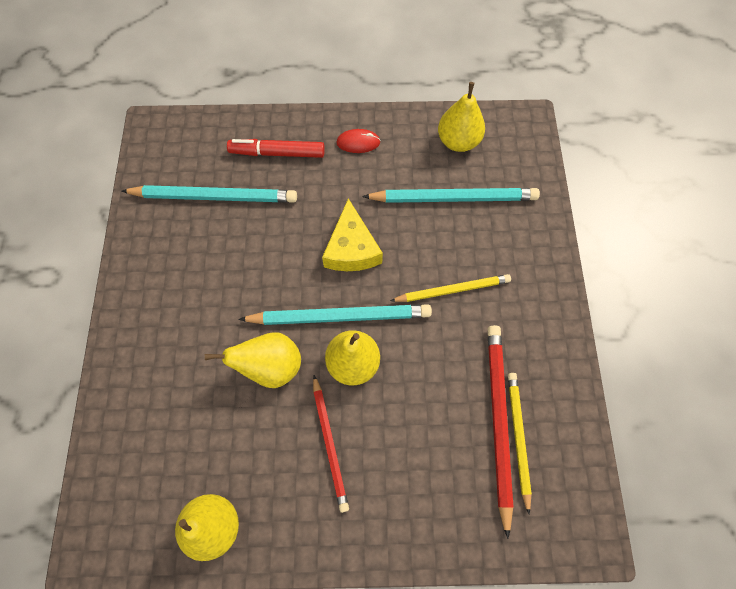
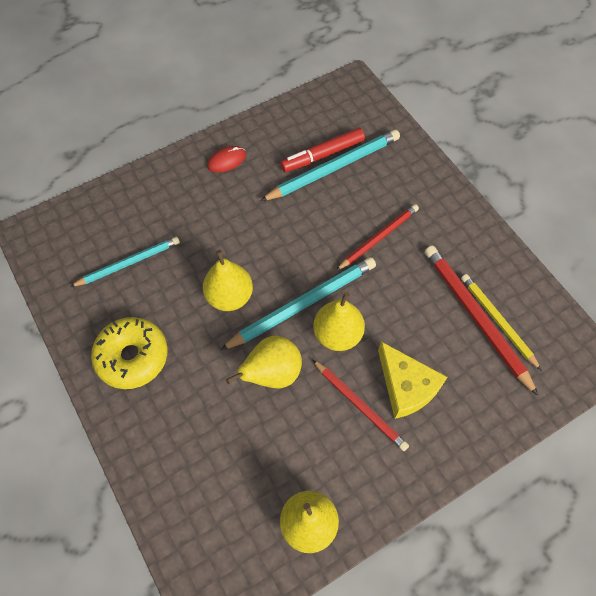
camera: 30 degrees left, 5 degrees down
(165, 284) = (132, 357): none -> yellow donut
(214, 196) = (128, 263): turquoise pencil -> turquoise pencil, size x0.66
(277, 153) = (162, 201): red marker -> red marker (322, 155)
(351, 248) = (277, 247): yellow cheese -> yellow cheese (406, 386)
(452, 290) = (378, 238): yellow pencil -> red pencil
(458, 141) = (308, 122): yellow pear -> yellow pear (229, 296)

